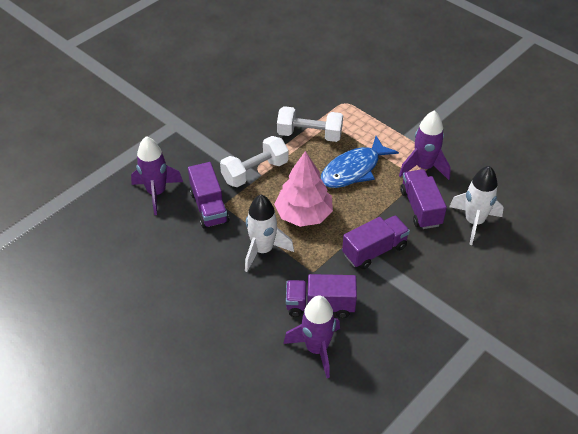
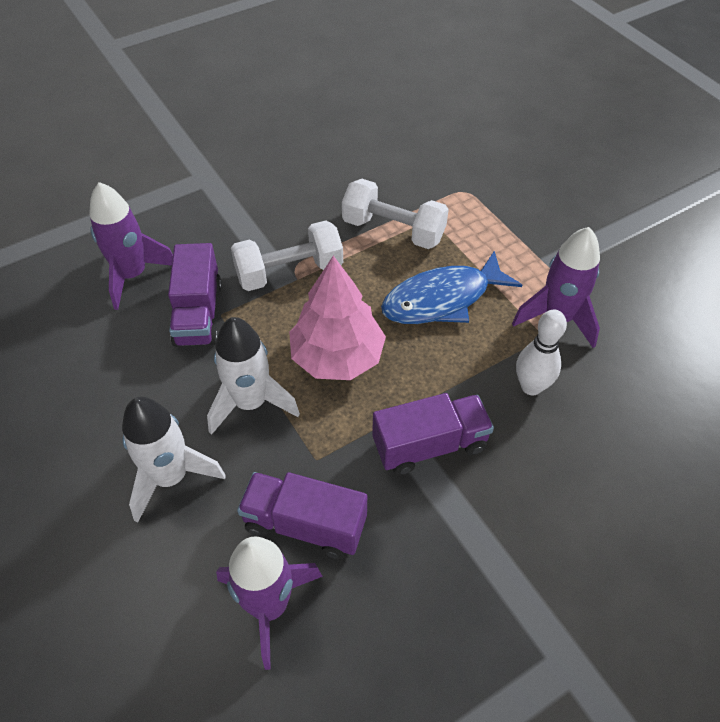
camera: 15 degrees right, 5 degrees up
(420, 208) = (531, 387): purple truck -> white bowling pin
(474, 222) = (615, 432): white rocket -> white rocket (171, 477)

